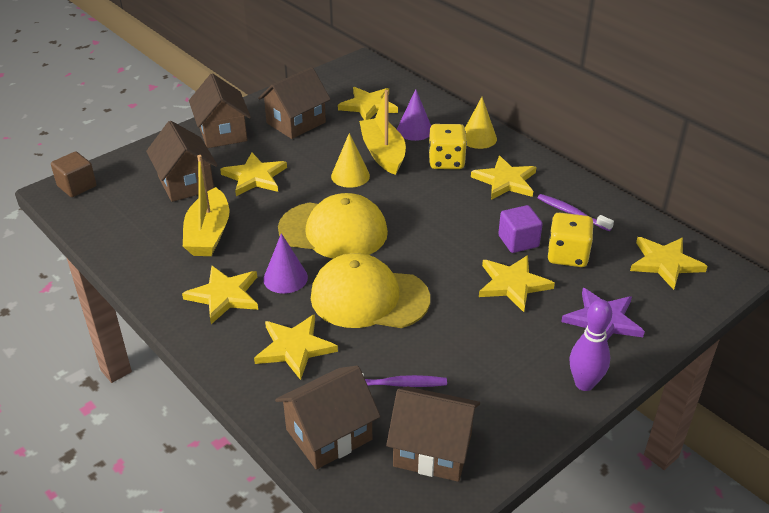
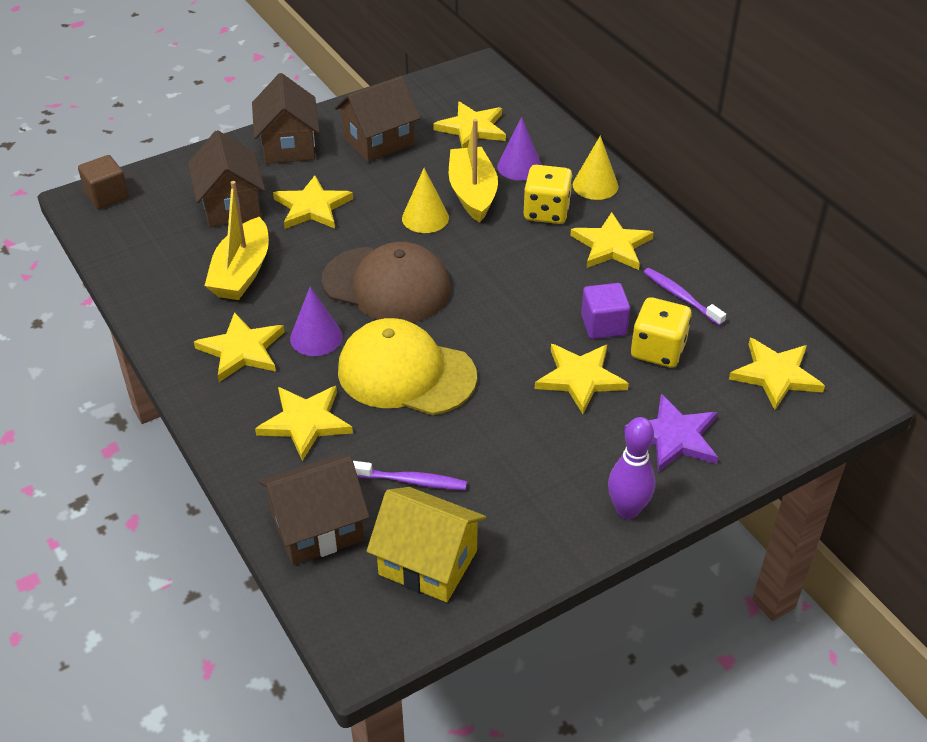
camera: 10 degrees right, 5 degrees up
(333, 230) = (387, 285): yellow cap -> brown cap
(432, 450) = (428, 562): brown house -> yellow house

